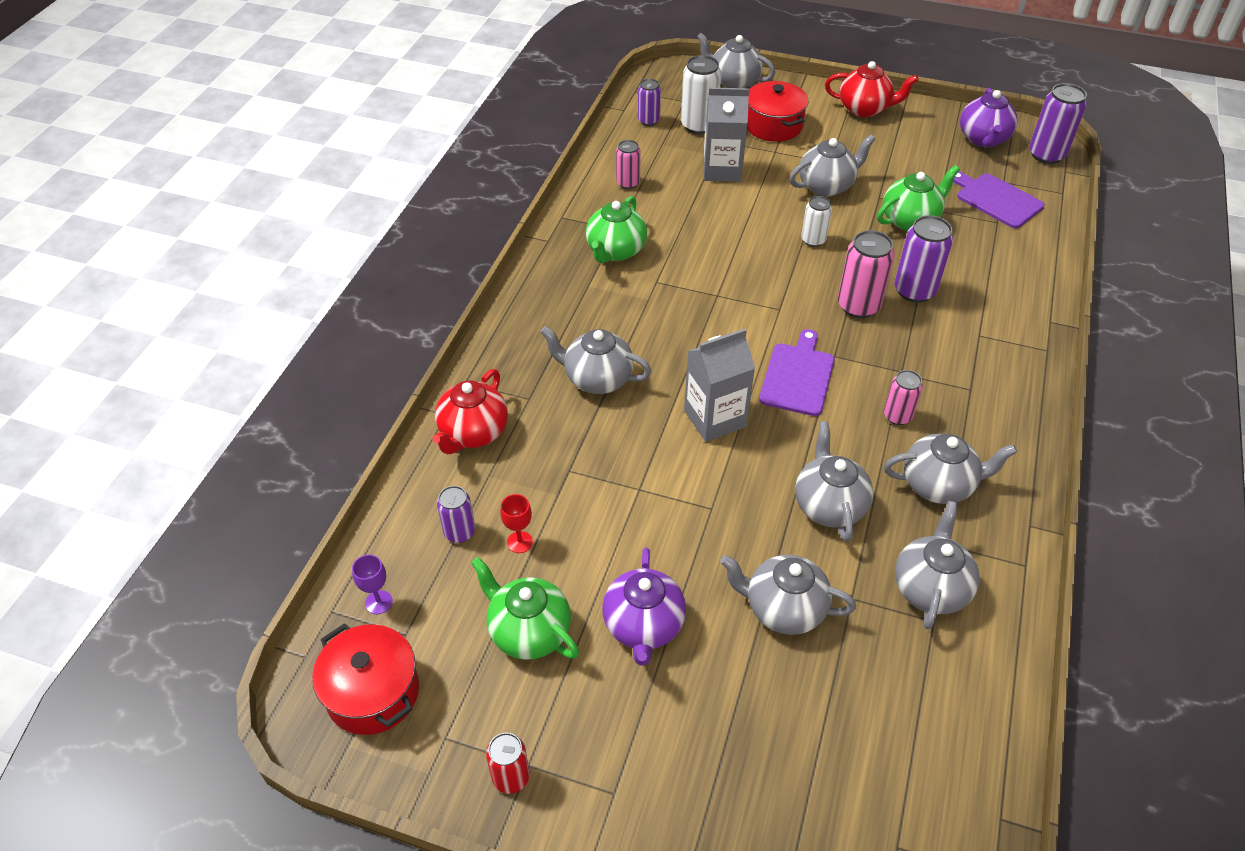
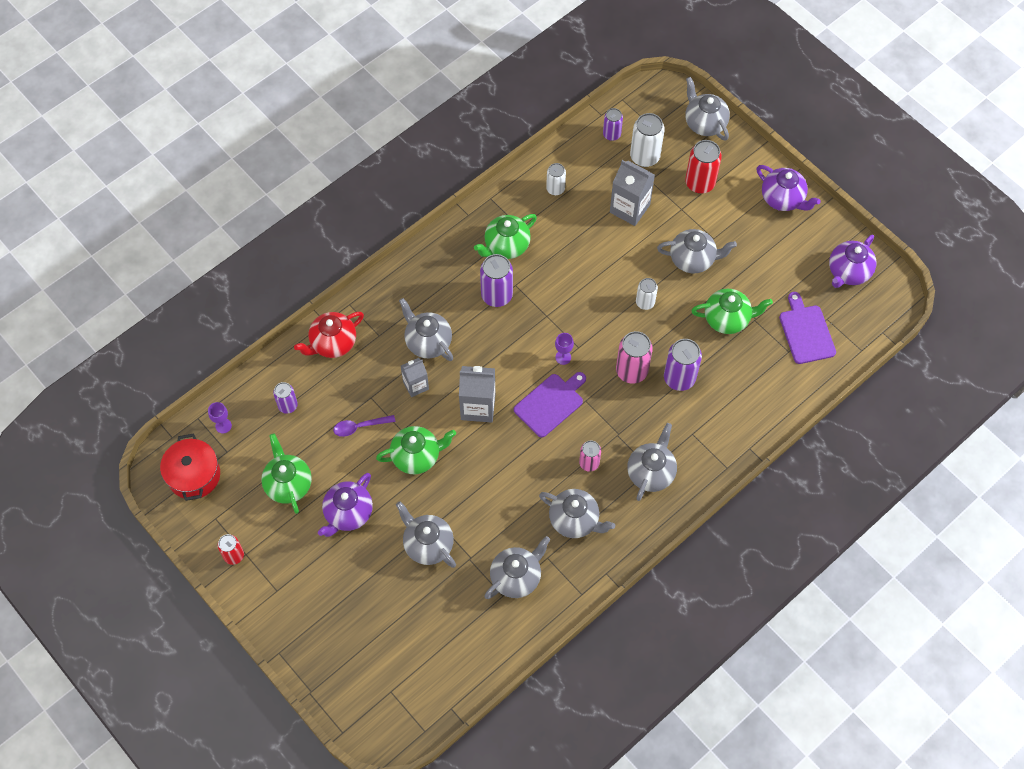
camera: 30 degrees right, 15 degrees up
(519, 542) = (315, 429): red goblet -> none
(579, 511) = (359, 427): none -> purple spoon
(618, 431) = (416, 385): none -> grey carton
(628, 183) = (555, 189): pink can -> white can
(683, 509) = (417, 456): none -> green teapot
(771, 325) = (563, 357): none -> purple goblet
(773, 126) = (700, 183): red pot -> red can
(829, 505) = (500, 498): grey teapot -> grey teapot (651, 472)
(864, 109) = (783, 199): red teapot -> purple teapot
(1046, 155) = (883, 310): purple can -> purple can (496, 295)

